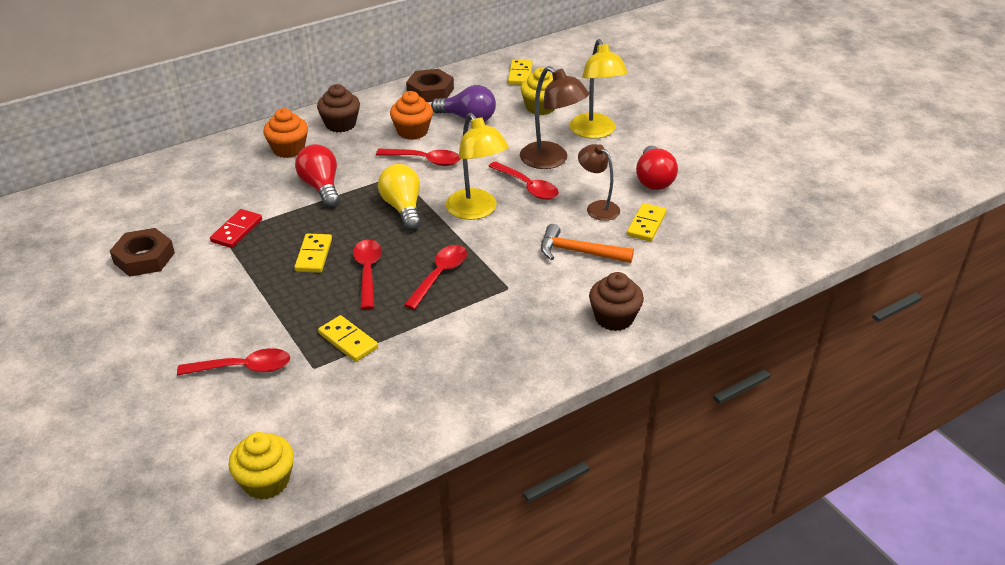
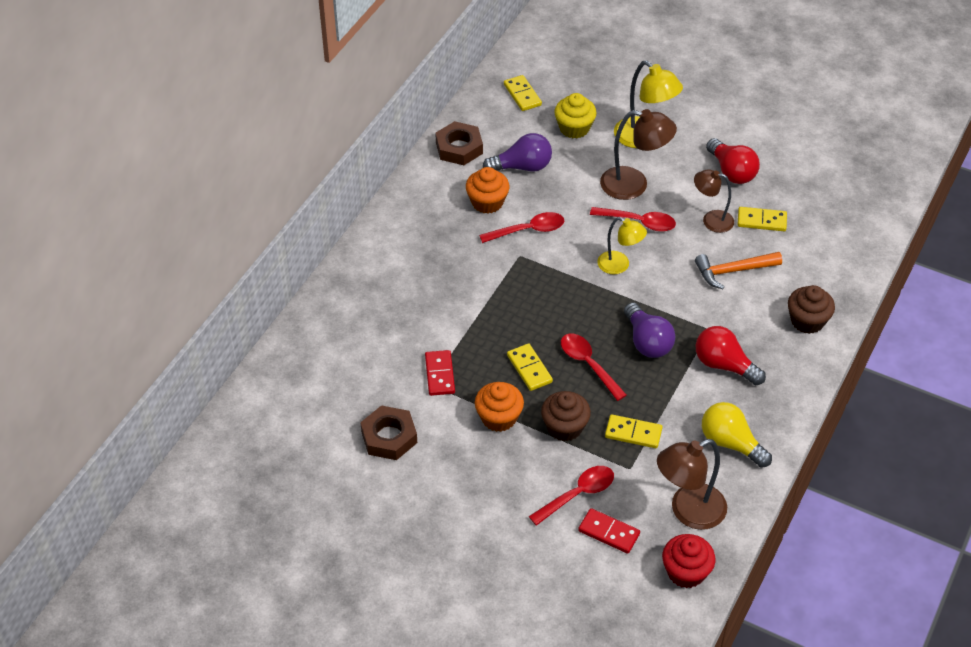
camera: 30 degrees left, 10 degrees up
(235, 412) = (609, 532): none -> red domino
(266, 481) = (686, 572): yellow cupcake -> red cupcake
(288, 149) = (395, 269): orange cupcake -> orange cupcake (499, 418)
(321, 187) = (467, 298): red light bulb -> red light bulb (724, 365)
(327, 428) = (688, 511): none -> brown lamp
(340, 124) = (414, 221): brown cupcake -> brown cupcake (564, 427)
(403, 208) = (557, 289): yellow light bulb -> yellow light bulb (730, 443)
(440, 275) = (647, 341): red spoon -> purple light bulb
(476, 211) = (619, 265): yellow lamp -> yellow lamp, size x0.65
(646, 224) = (761, 221): yellow domino -> yellow domino turned 75 degrees counterclockwise

